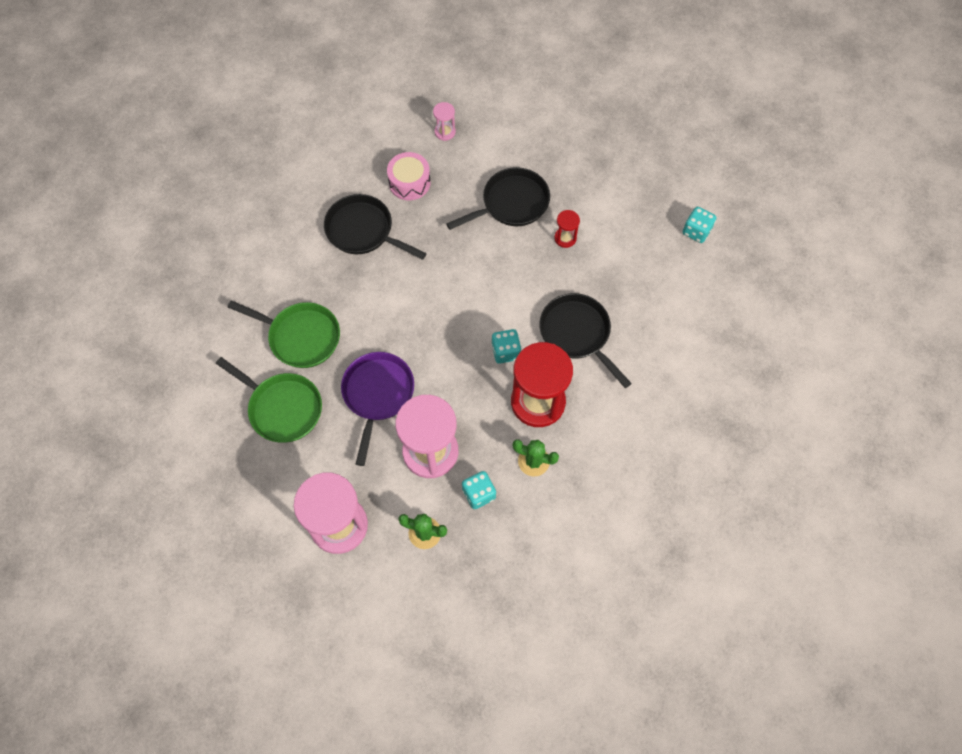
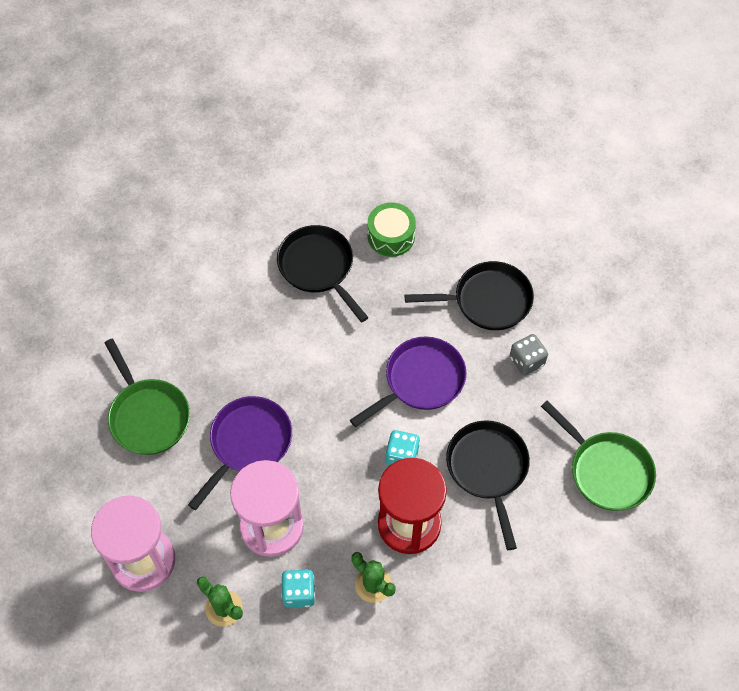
camera: 25 degrees right, 5 degrees down
(300, 336) = (201, 351): green pan -> green pan (606, 470)
(409, 182) = (391, 236): pink drum -> green drum
(445, 132) = (454, 197): pink hourglass -> none
(490, 287) = (420, 381): none -> purple pan
(565, 238) = (526, 361): red hourglass -> grey dice
(696, 231) = (677, 413): turquoise dice -> none

